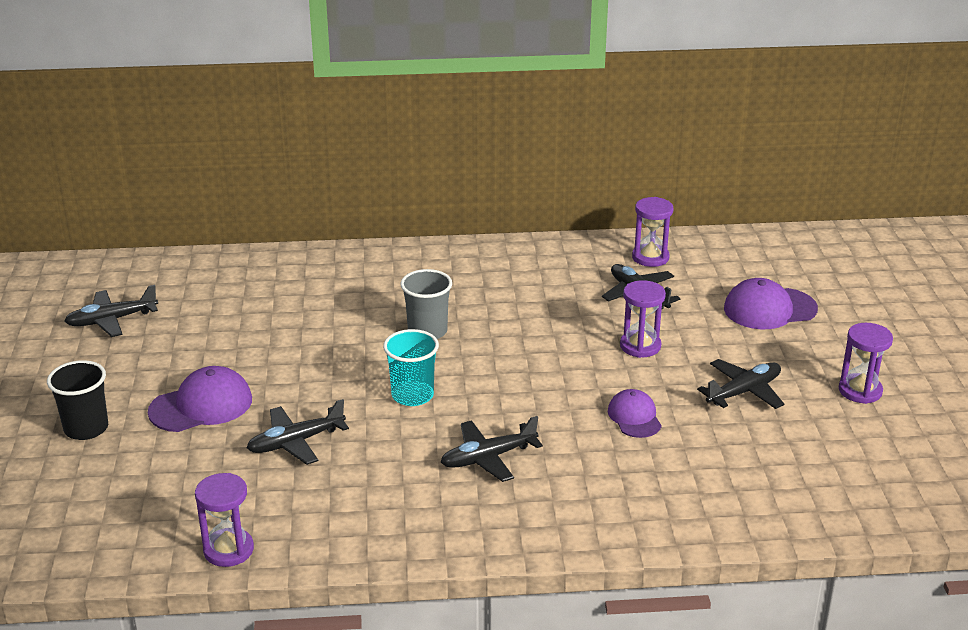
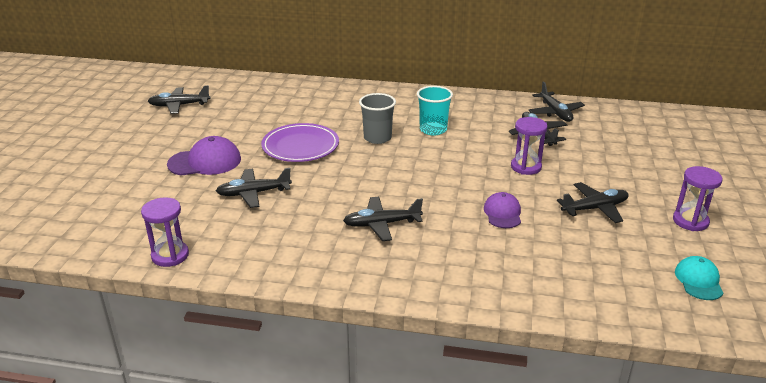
camera: 15 degrees right, 0 degrees up
(86, 428) = (125, 165): black cup -> none
(326, 360) = (300, 146): none -> purple plate
(412, 395) = (348, 176): turquoise cup -> turquoise cup (433, 130)
(650, 257) = (555, 113): purple hourglass -> black plane
(769, 309) = (634, 156): purple cap -> none
(888, 467) = (698, 281): none -> turquoise cap

